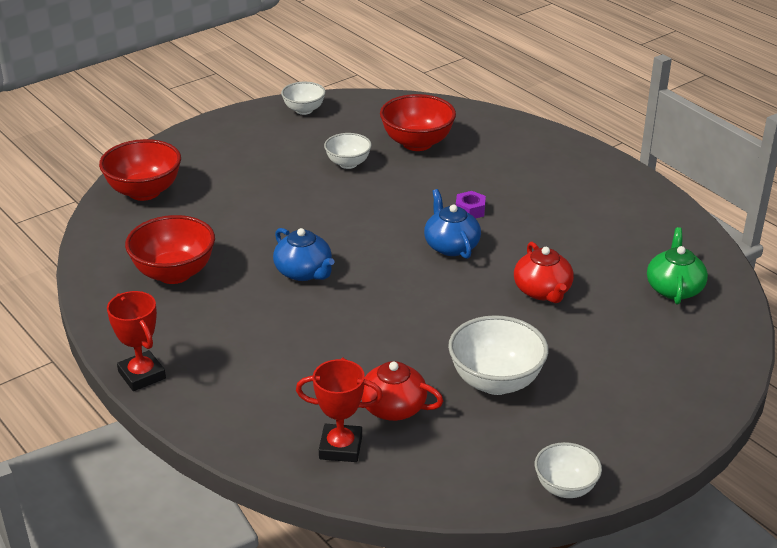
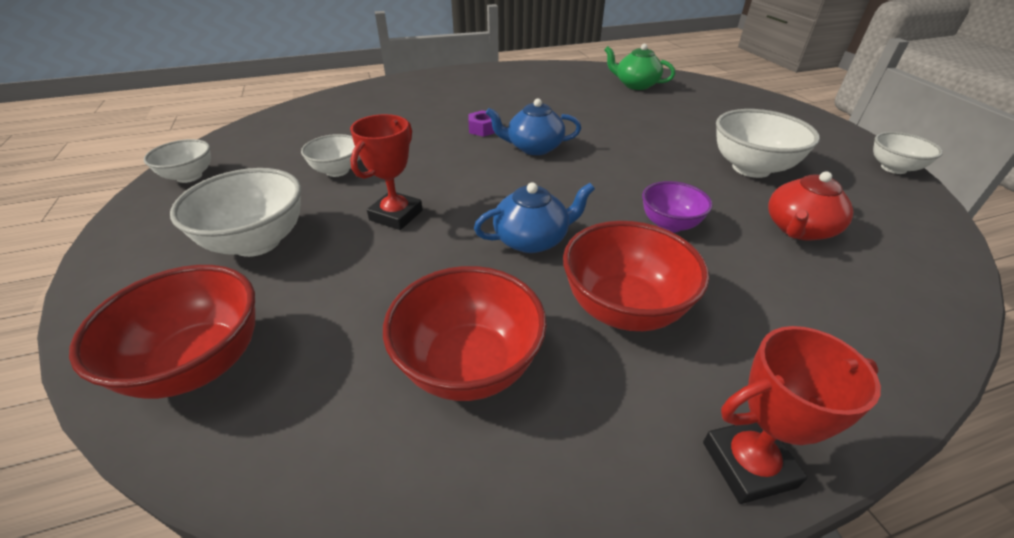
camera: 70 degrees left, 5 degrees up
(245, 167) = (257, 242): none -> white bowl
(340, 447) = (880, 276): red trophy -> red trophy (396, 215)
(360, 335) = (669, 224): none -> purple bowl
(417, 143) = (345, 130): red bowl -> red bowl (623, 308)
(542, 291) = (622, 125): red teapot -> none

